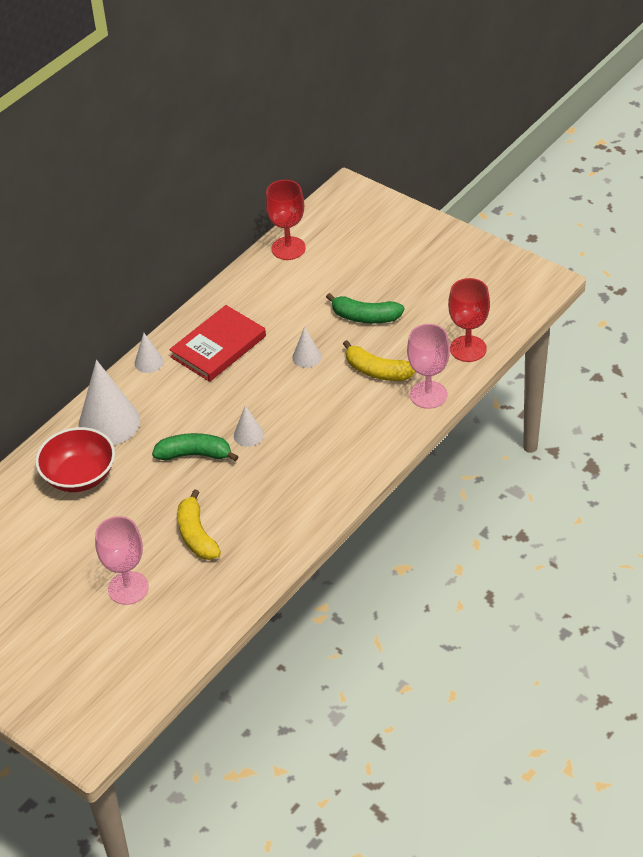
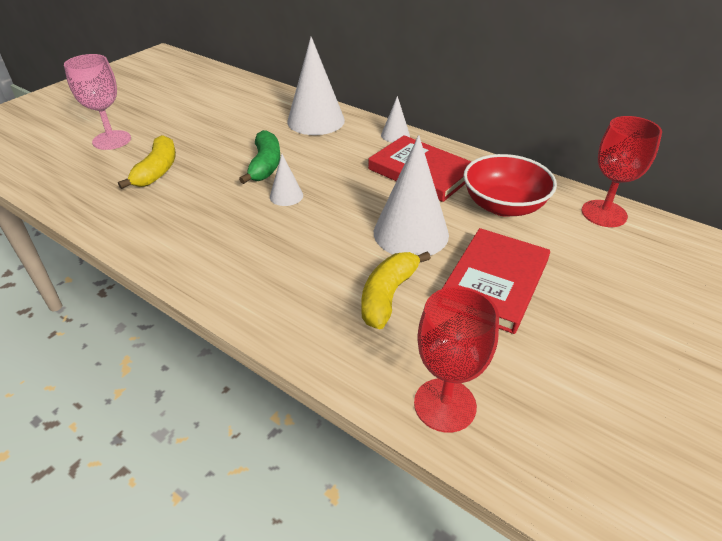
camera: 85 degrees right, 5 degrees down
(79, 476) = (253, 112): red bowl -> red bowl (503, 206)
(196, 535) = (157, 171): yellow banana -> yellow banana turned 120 degrees clockwise
(306, 357) = (411, 233): white cone -> white cone, size x2.07
(365, 317) = (494, 283): green banana -> red book
(428, 395) = (339, 351): pink goblet -> none

